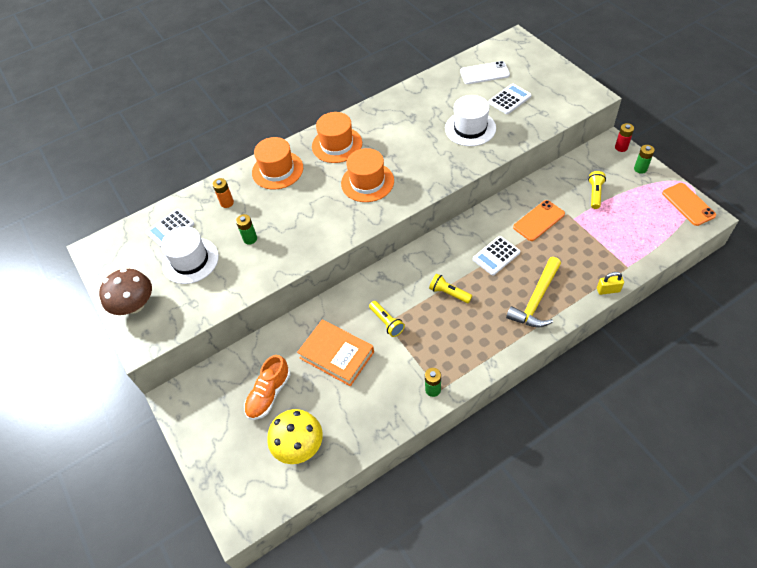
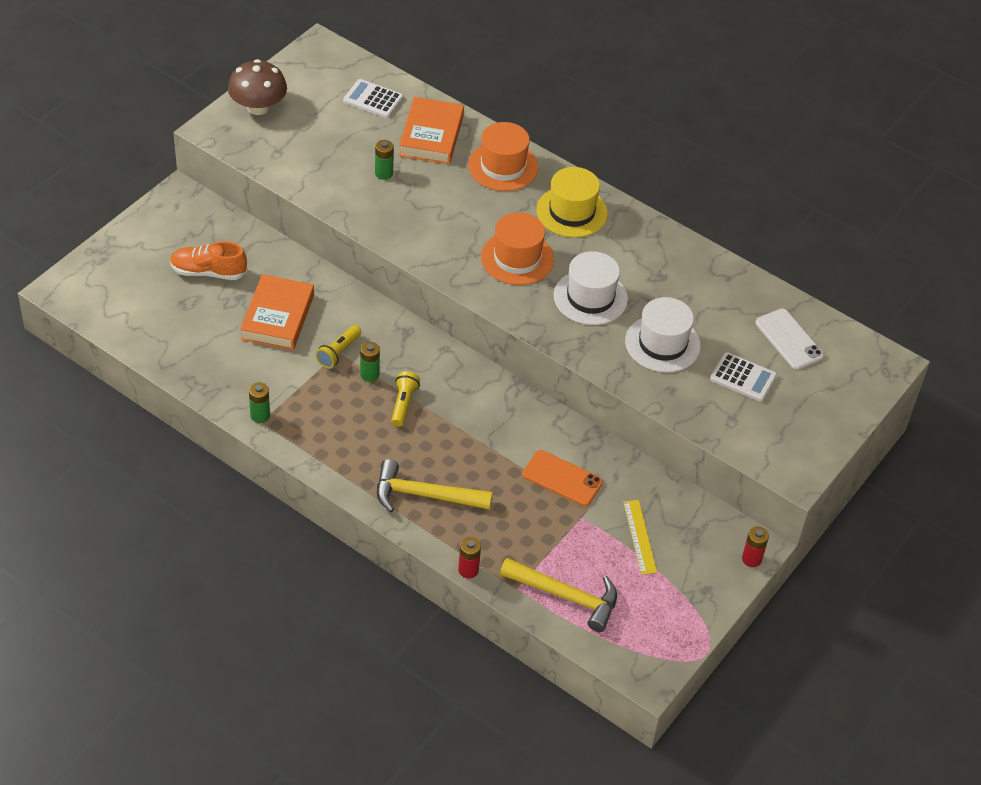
camera: 60 degrees right, 5 degrees down
(190, 260) = (333, 132): white hat -> white hat (590, 297)
(227, 203) = (431, 136): orange battery -> orange book
(299, 445) = (155, 314): yellow mushroom -> none
(337, 145) = (572, 212): orange hat -> yellow hat
(496, 256) = (482, 441): white calculator -> none
(595, 194) = (640, 537): yellow flashlight -> yellow ruler
(608, 290) = (468, 570): yellow padlock -> red battery
(638, 242) = (566, 596): none -> yellow hammer
(640, 169) = (715, 587): green battery -> green battery (369, 374)
(688, 204) = (664, 652): orange phone -> none

